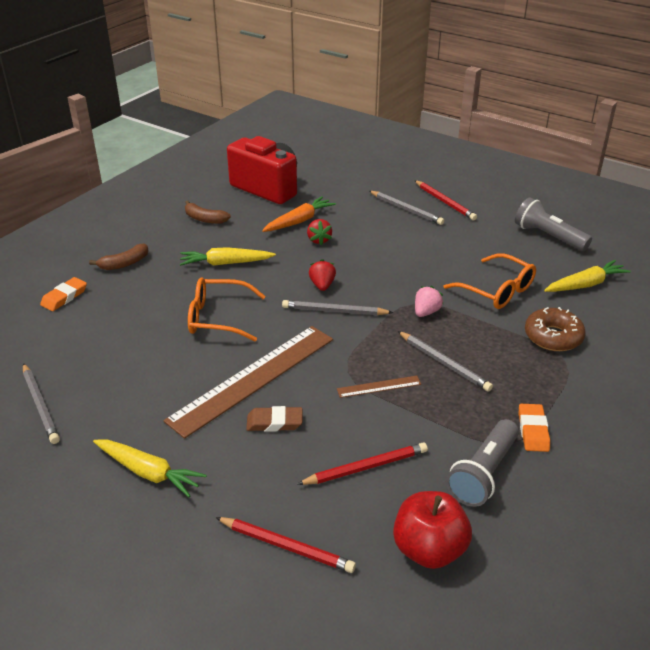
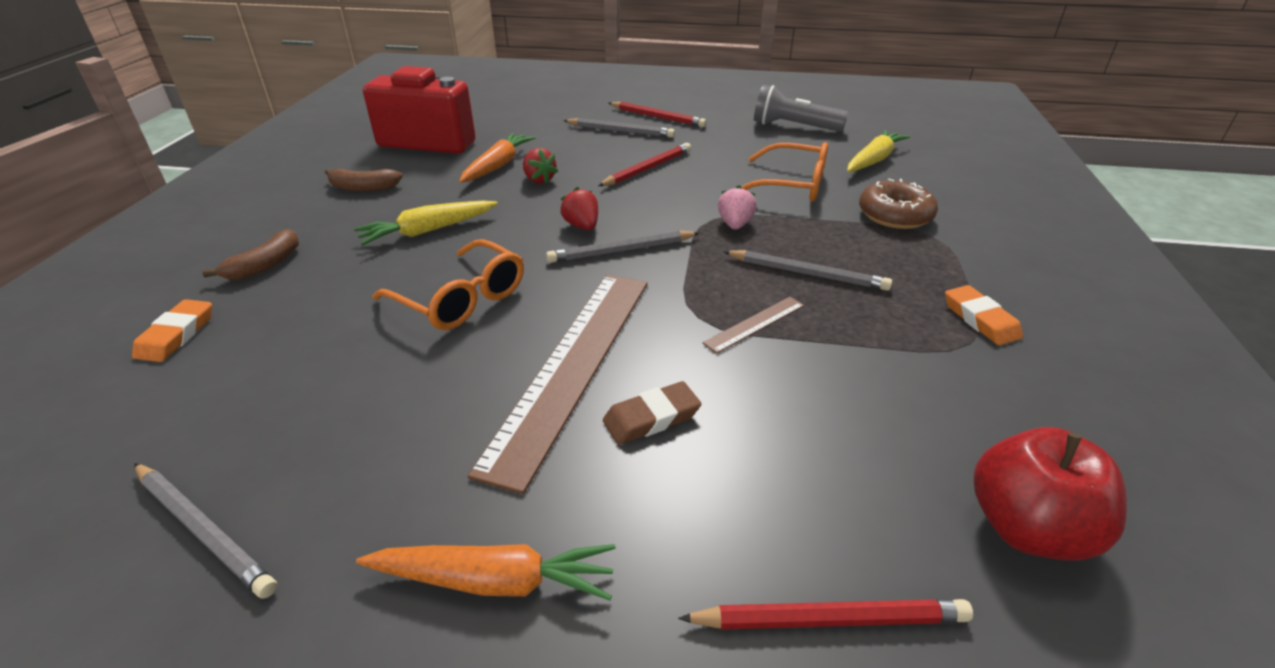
camera: 25 degrees left, 0 degrees up
(148, 472) = (494, 581): yellow carrot -> orange carrot
(218, 318) = (461, 299): orange glasses -> orange glasses turned 120 degrees counterclockwise
(366, 467) = (833, 437): red pencil -> red pencil (647, 168)
(483, 473) = (982, 391): grey flashlight -> none

